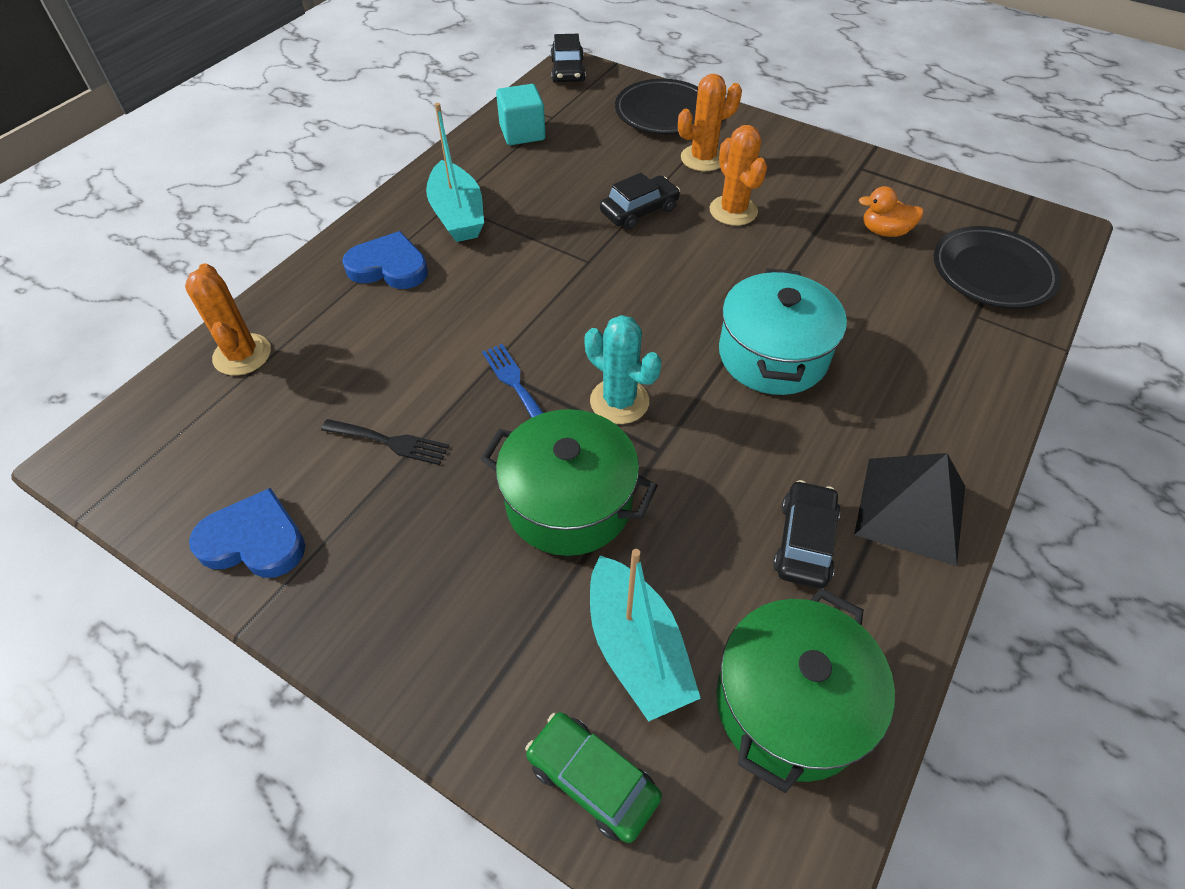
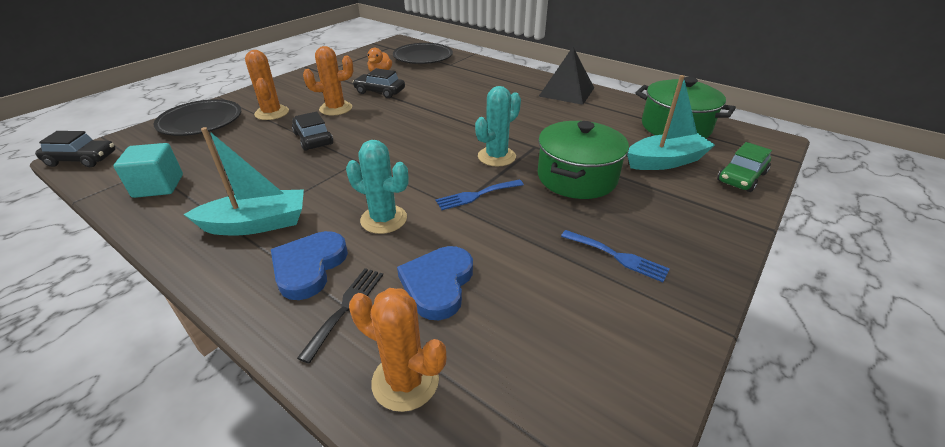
camera: 85 degrees left, 15 degrees down
(242, 355) = (405, 381): orange cactus -> orange cactus turned 45 degrees clockwise
(254, 540) = (643, 335): blue heart -> blue heart (438, 284)
(381, 533) = (618, 256): none -> blue fork
(390, 442) = (531, 256): black fork -> black fork (346, 307)
(464, 305) = (383, 219): none -> turquoise cactus
(773, 355) = (466, 110): turquoise pot -> none
(804, 541) = (589, 115): black car -> black car (380, 92)

